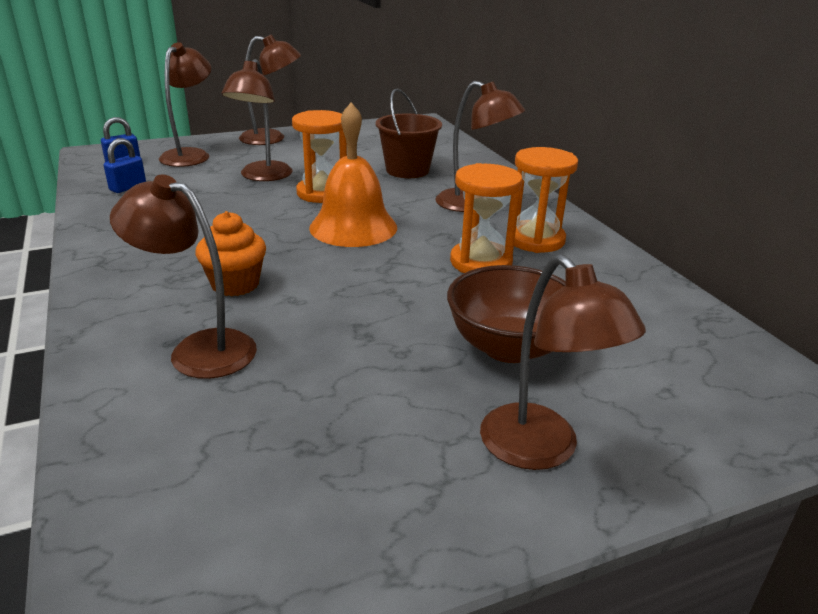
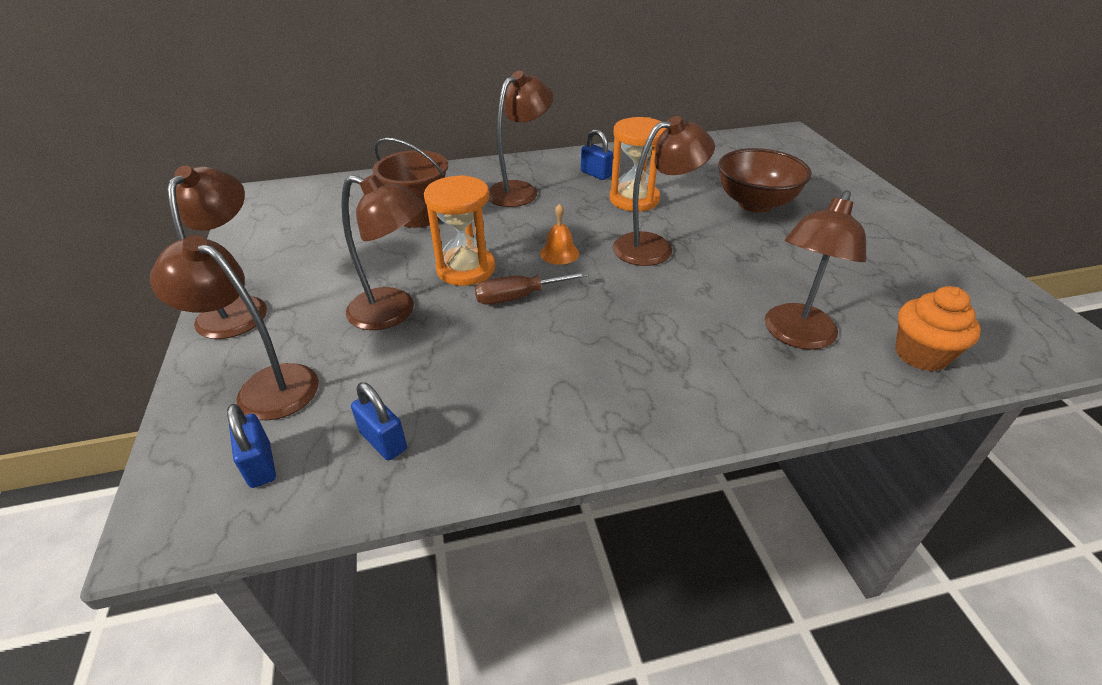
camera: 80 degrees left, 10 degrees up
(235, 284) = (681, 321): orange cupcake -> orange cupcake (921, 354)
(280, 214) = (518, 297): none -> brown screwdriver
(353, 227) = (559, 253): orange bell -> orange bell, size x0.45
(535, 240) = (596, 174): orange hourglass -> blue padlock
(541, 450) = (855, 207): brown lamp -> brown lamp (654, 247)

